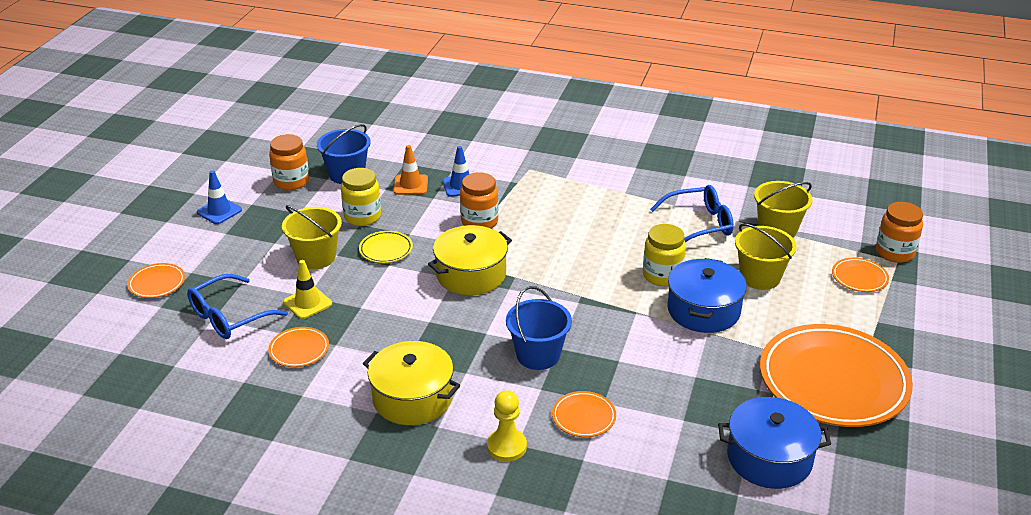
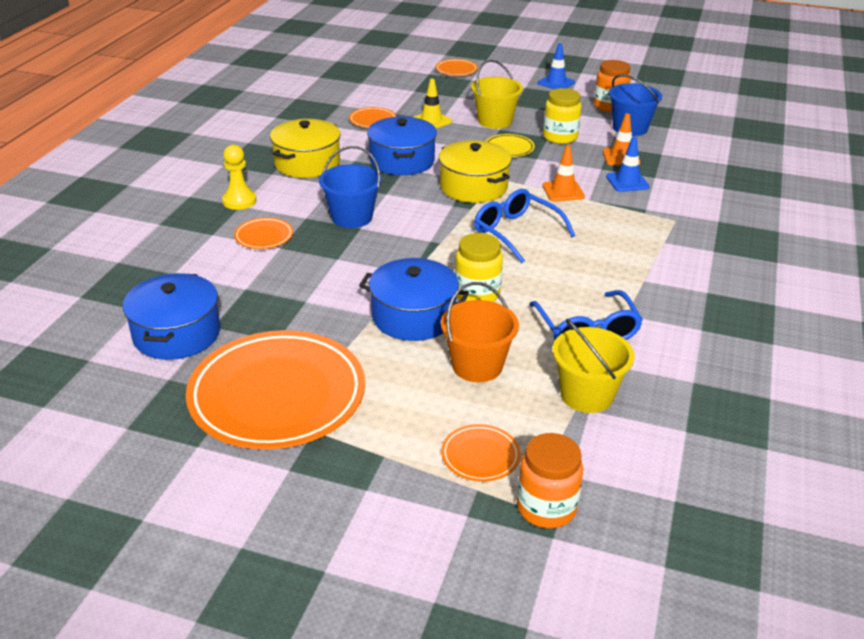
camera: 90 degrees right, 0 degrees up
(229, 316) = (415, 95): blue glasses -> blue glasses (516, 232)
(410, 323) = (402, 161): none -> blue pot
(479, 222) = (563, 191): orange jar -> orange traffic cone
(760, 277) = (477, 366): yellow bucket -> orange bucket

